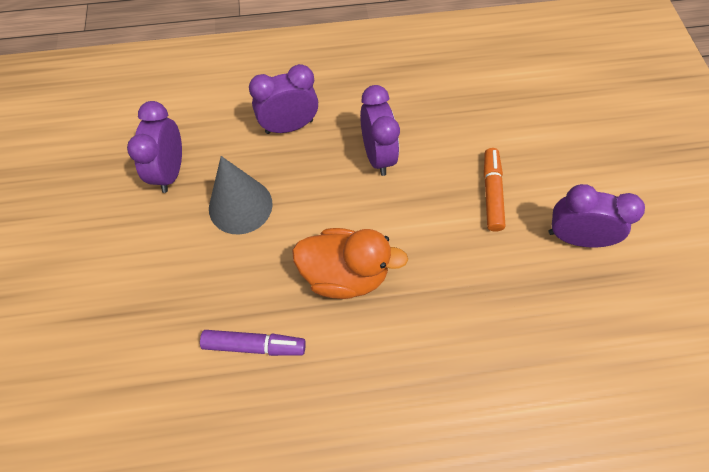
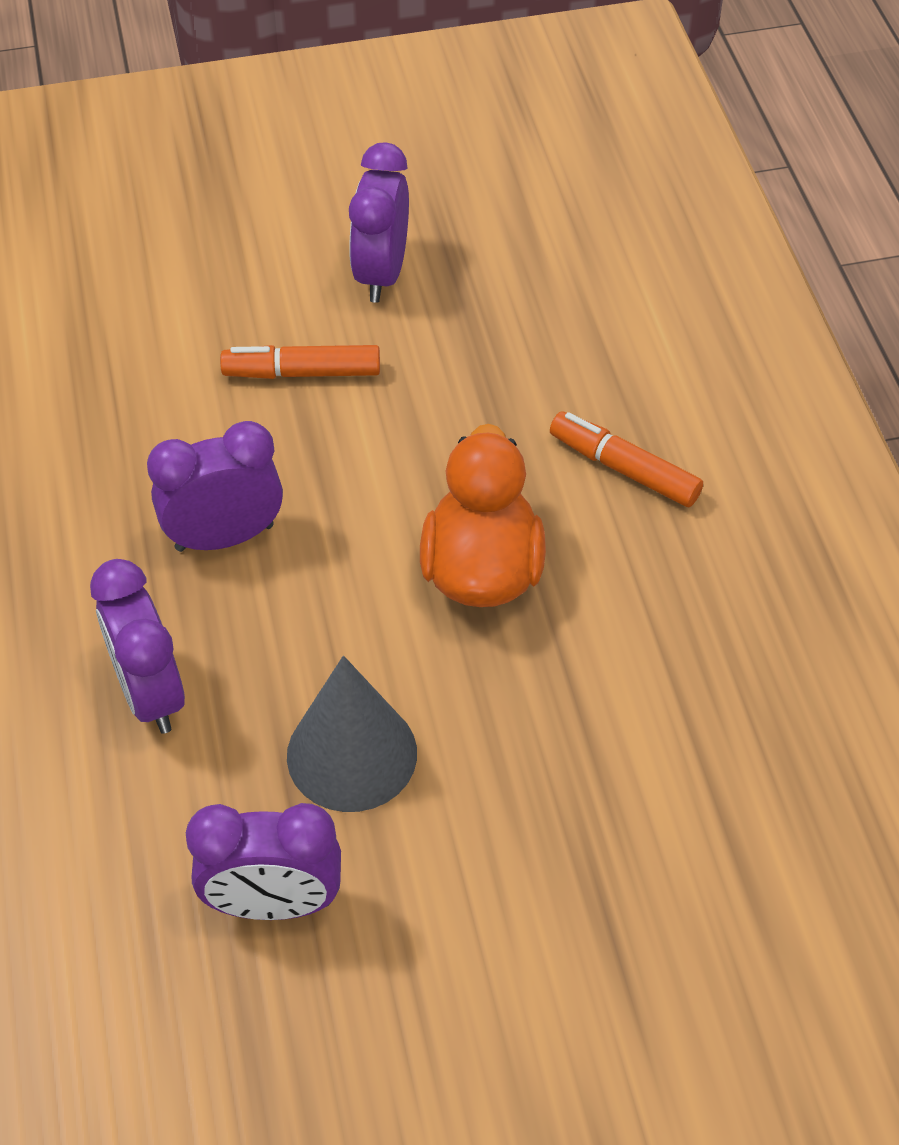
camera: 95 degrees left, 10 degrees down
(254, 346) = (632, 688): purple marker -> none
(415, 364) = (624, 469): none -> orange marker

